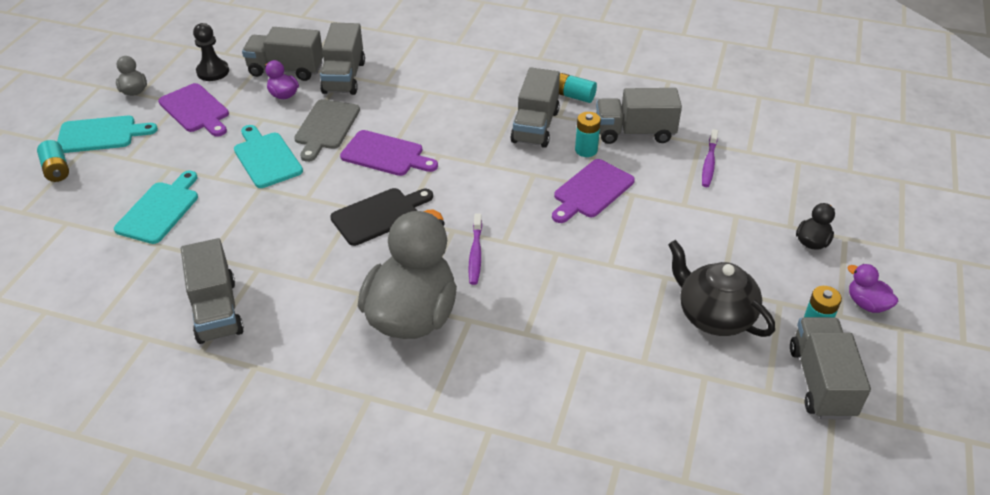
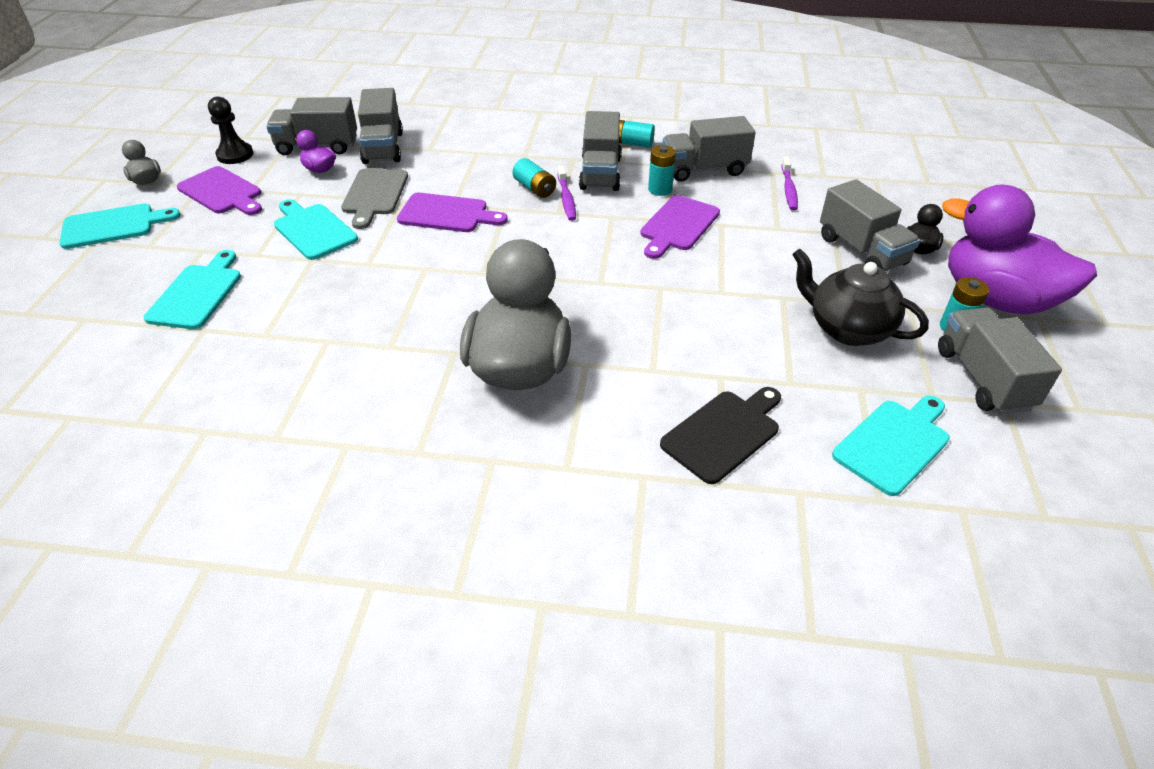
camera: 10 degrees left, 0 degrees up
(56, 170) = (64, 266): turquoise battery -> turquoise battery (534, 188)
(216, 310) = (286, 390): grey truck -> grey truck (861, 251)
(379, 215) = (455, 272): black cutting board -> black cutting board (724, 433)
(475, 253) = (573, 298): purple toothbrush -> purple toothbrush (566, 198)
(716, 432) = (894, 443): none -> turquoise cutting board
(866, 304) = (996, 299): purple duck -> purple duck, size x2.43

